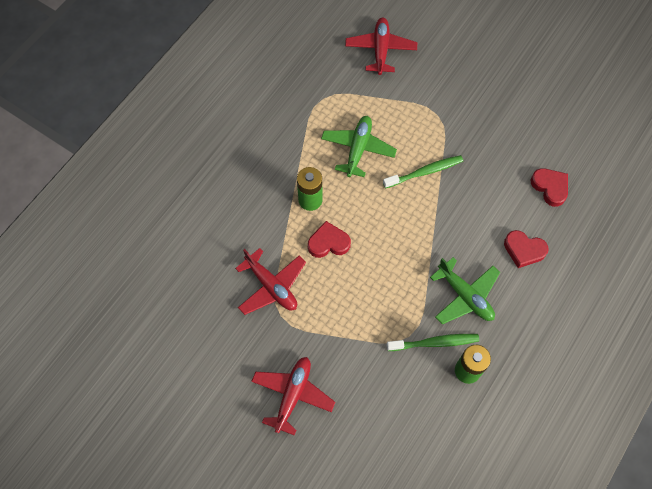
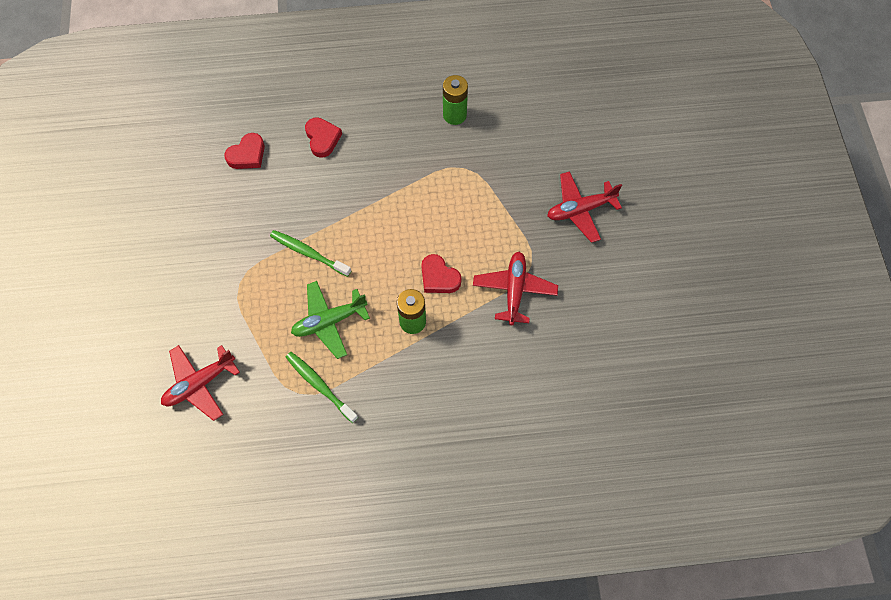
camera: 130 degrees left, 0 degrees up
(435, 343) = (453, 148): green toothbrush -> green toothbrush (320, 385)
(465, 296) = (397, 152): green plane -> none
(550, 187) = (247, 155): red heart -> red heart turned 150 degrees counterclockwise

